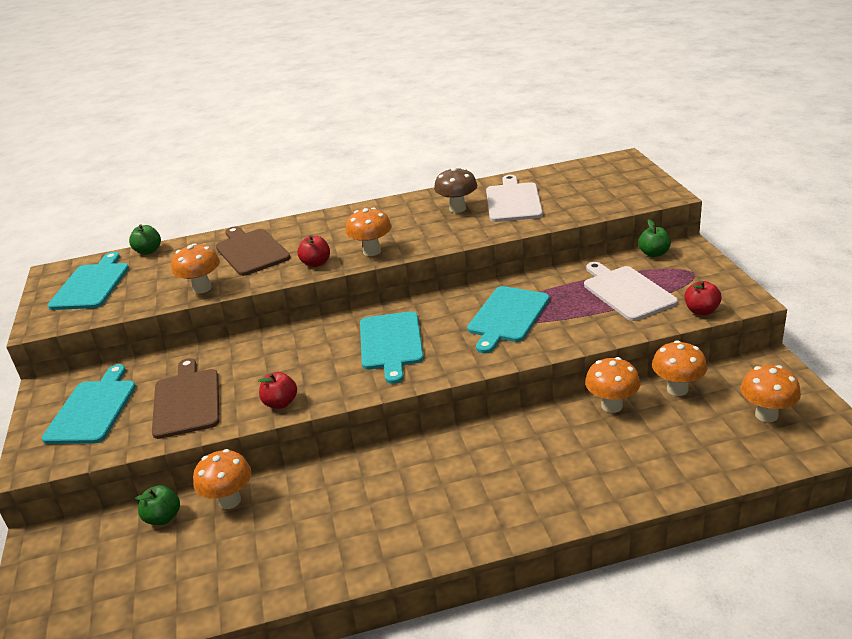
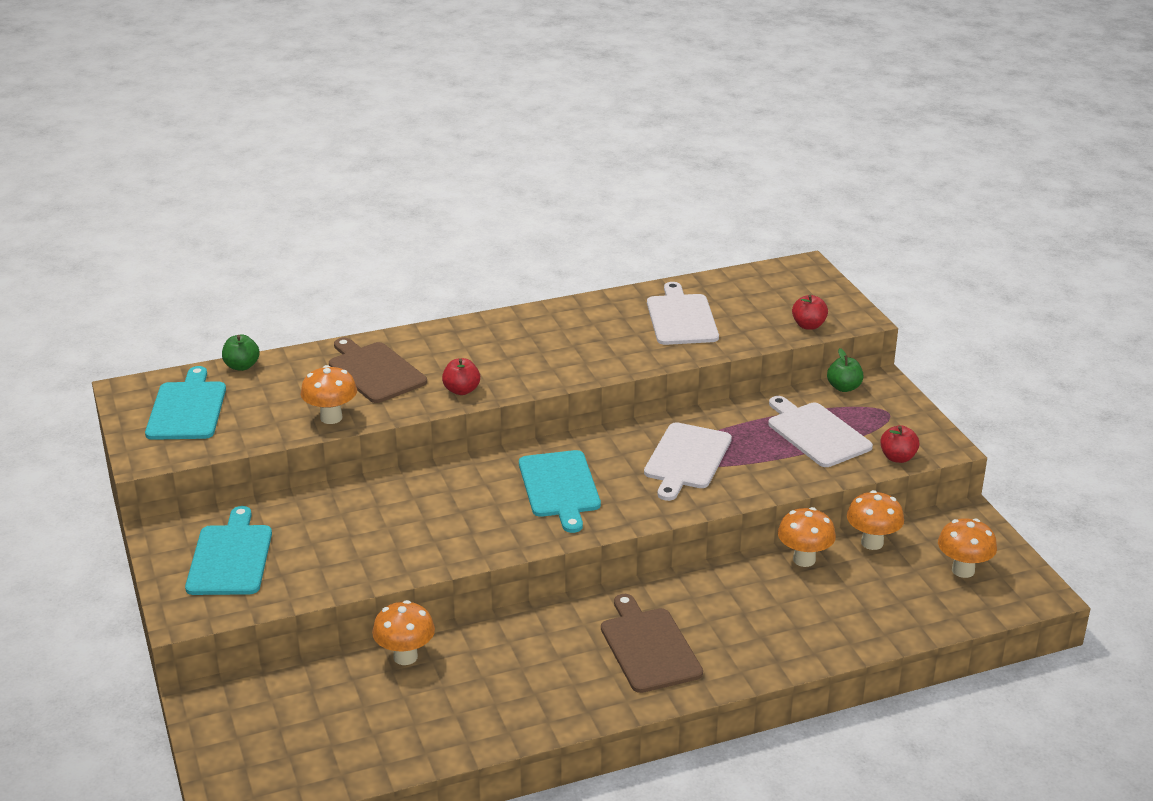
camera: 10 degrees left, 0 degrees up
(163, 518) = (336, 674): green apple -> none
(186, 401) = (340, 549): brown cutting board -> brown cutting board (648, 647)
(280, 403) = (450, 552): red apple -> red apple (808, 325)
(372, 251) = (525, 377): orange mushroom -> none
(457, 209) = (616, 325): brown mushroom -> none
(507, 316) = (687, 459): turquoise cutting board -> white cutting board

